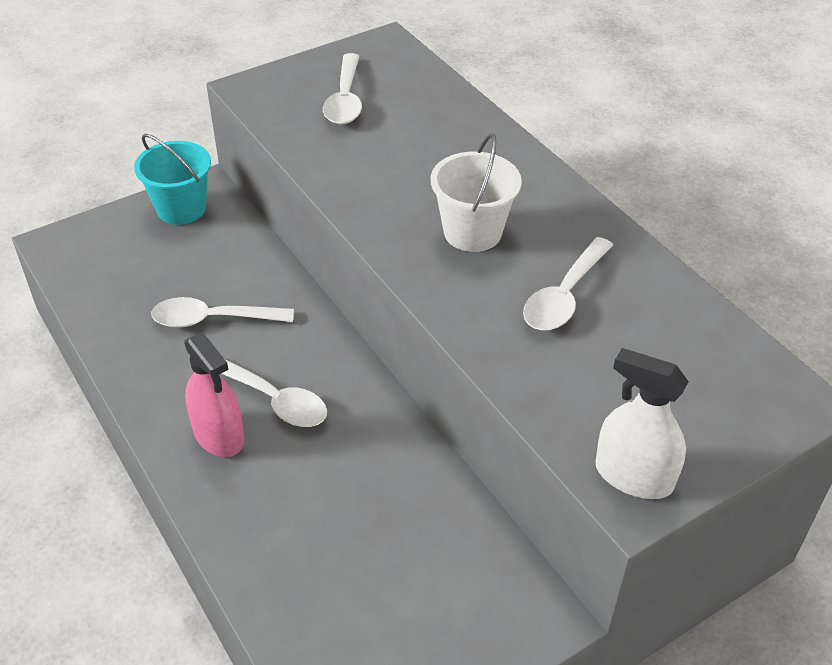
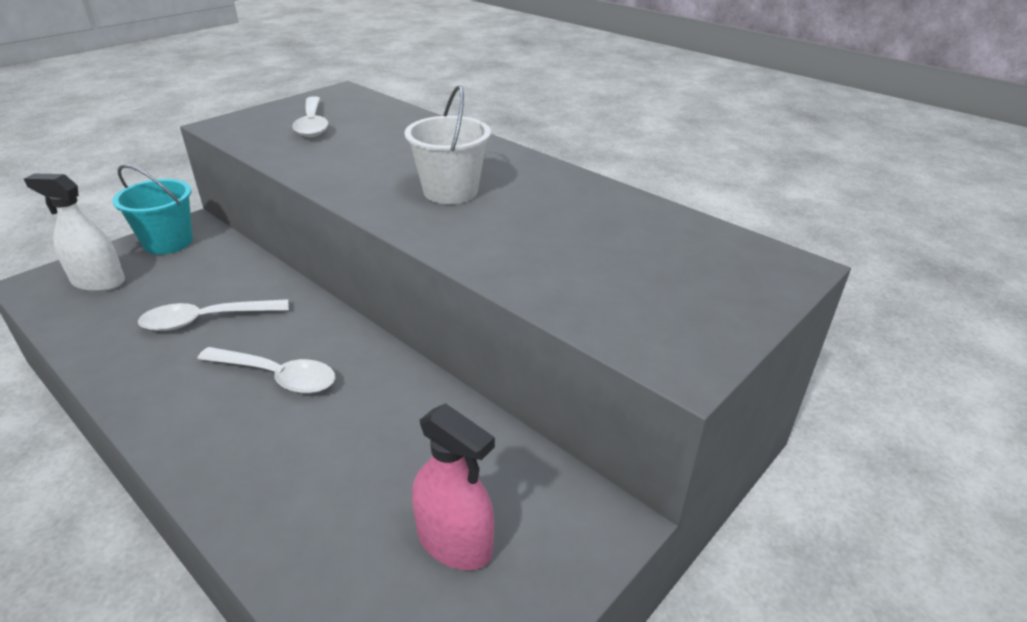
camera: 15 degrees left, 10 degrees down
(219, 435) = (220, 418): pink spray bottle -> pink spray bottle (454, 542)
(564, 296) = (549, 223): white spoon -> none
(633, 476) = (675, 345): white spray bottle -> white spray bottle (98, 282)

